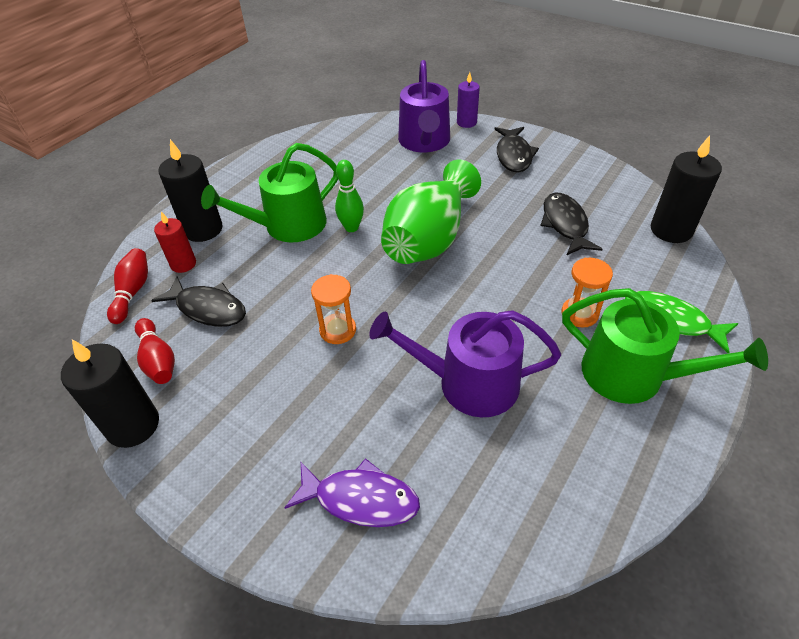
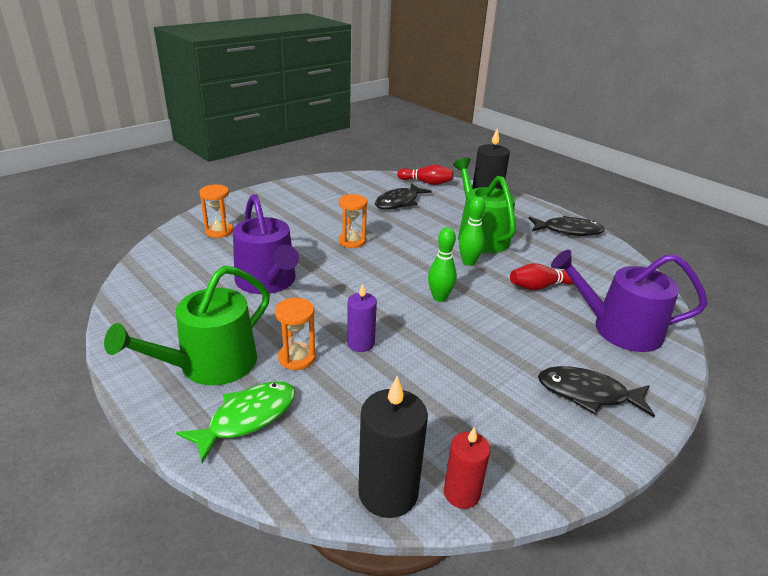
camera: 100 degrees right, 15 degrees down
(133, 425) = (320, 180): black candle -> none
(158, 360) = (363, 187): red bowling pin -> red bowling pin (540, 286)
(183, 264) = (447, 197): red candle -> red candle (461, 493)
(360, 499) = (219, 231): purple fish -> orange hourglass
(429, 239) = (439, 298): green vase -> green bowling pin
(466, 122) = (672, 373): purple candle -> purple candle (361, 343)
(468, 383) = (268, 282): purple watering can -> purple watering can turned 135 degrees clockwise
(565, 224) = (432, 393): black fish -> black fish (568, 231)

